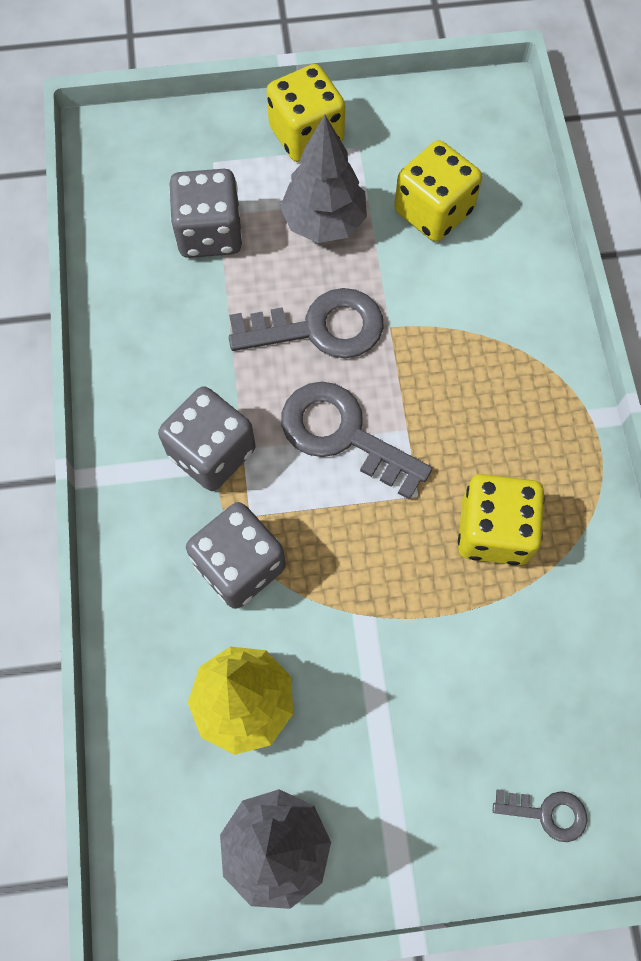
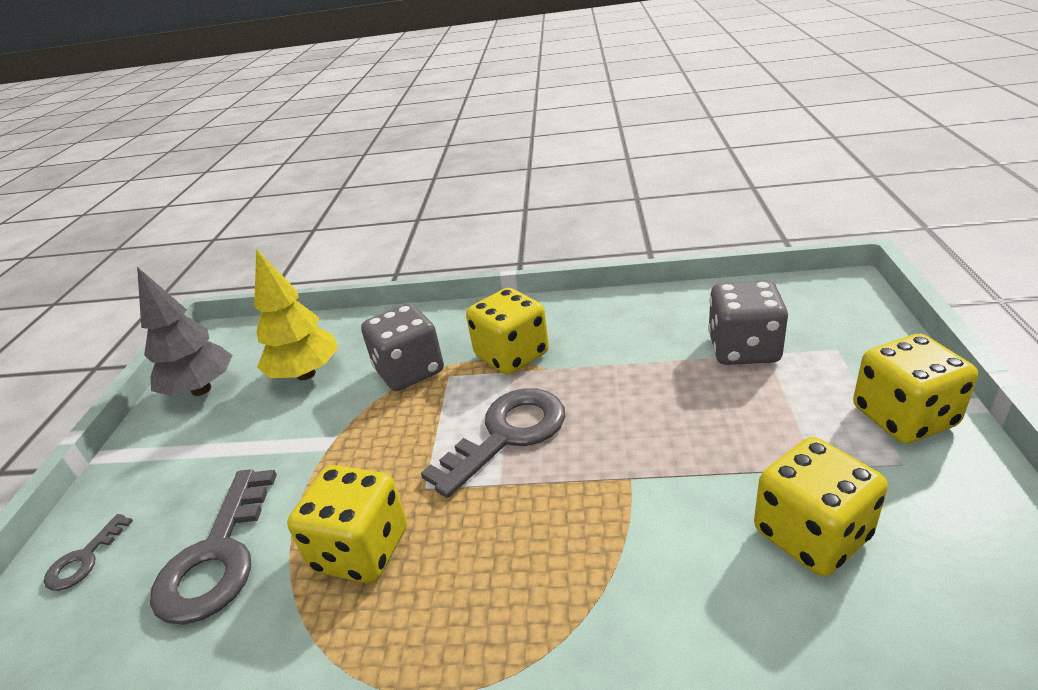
camera: 105 degrees right, 35 degrees down
(212, 453) = (512, 355): grey dice -> yellow dice
(319, 328) = (631, 421): grey key -> grey key (218, 556)
(324, 222) = (772, 428): grey tree -> none

